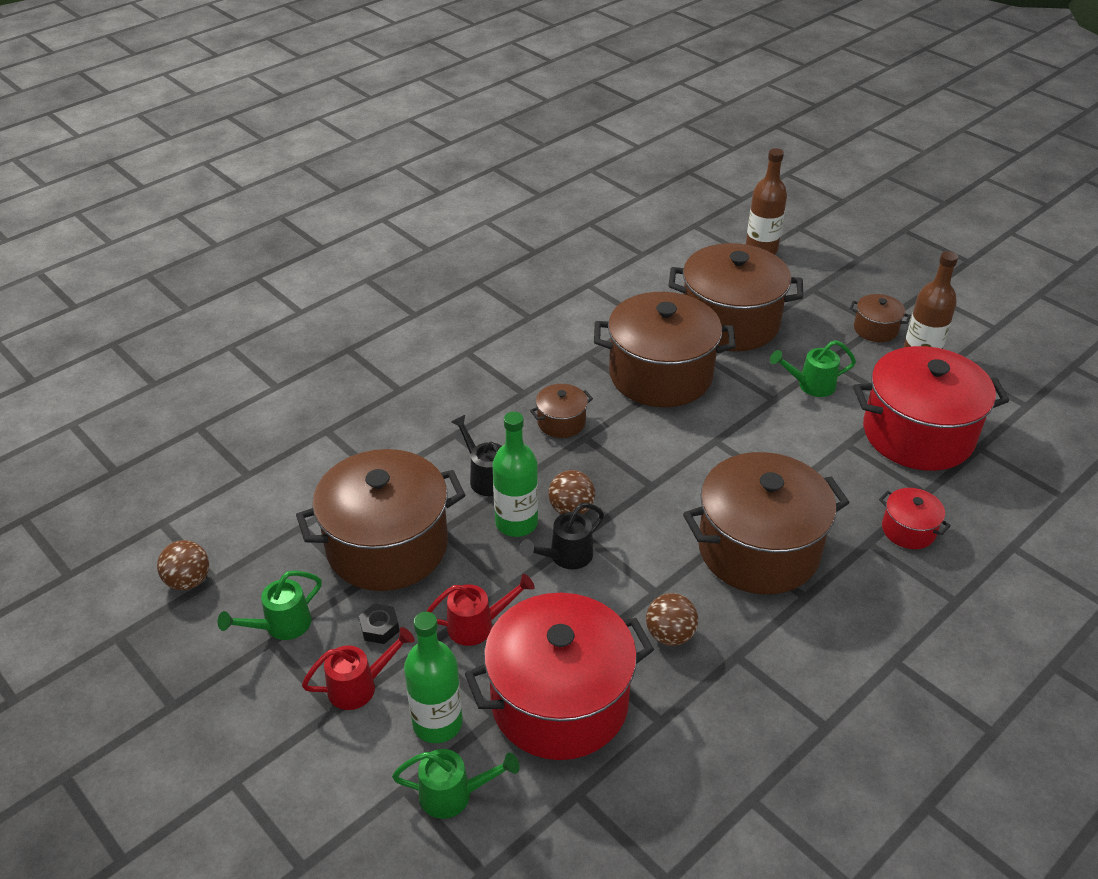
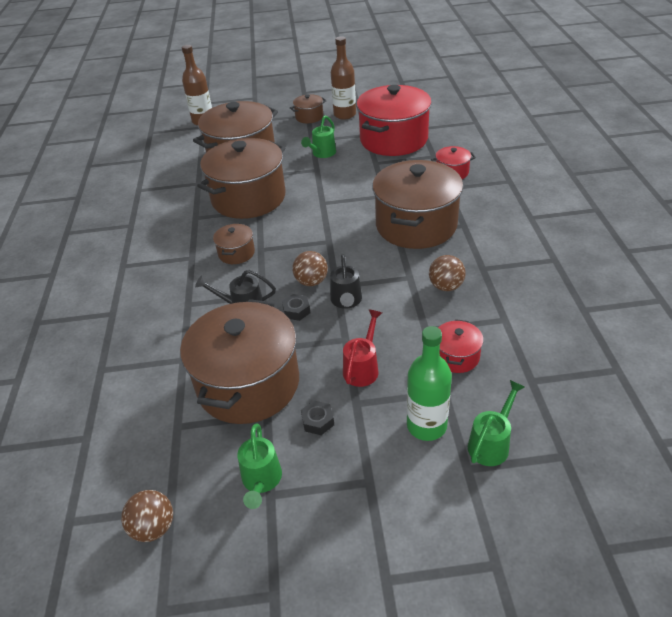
camera: 50 degrees left, 0 degrees up
(359, 686) = (359, 456): red watering can -> none
(516, 523) = (296, 310): green bottle -> black nut
(559, 701) = (456, 356): red pot -> red pot, size x0.45

